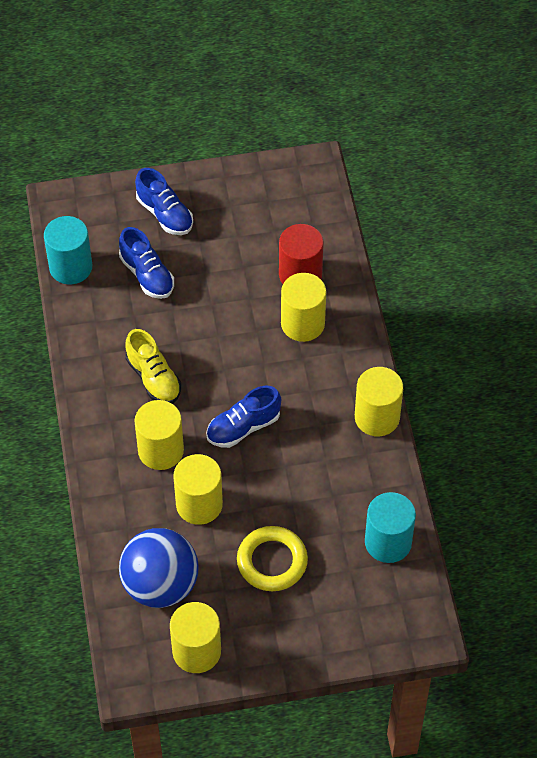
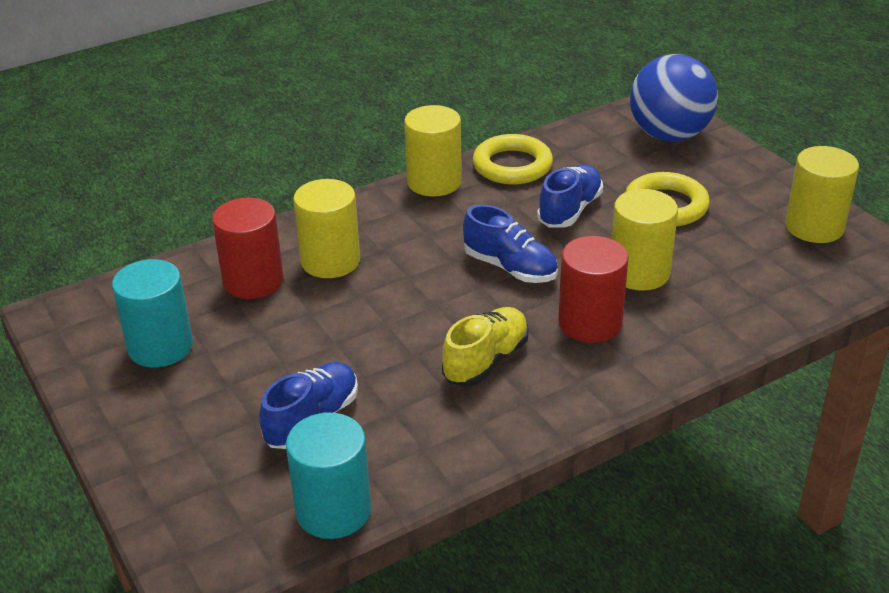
camera: 110 degrees left, 20 degrees down
(160, 585) = (764, 272): blue ball -> blue ball (669, 135)
(161, 450) = (590, 323): yellow cylinder -> red cylinder
(165, 214) = (187, 435): blue shoe -> blue shoe (569, 210)
(377, 479) = (512, 165): none -> yellow ring
(388, 542) = (581, 144): turquoise cylinder -> turquoise cylinder (160, 347)

